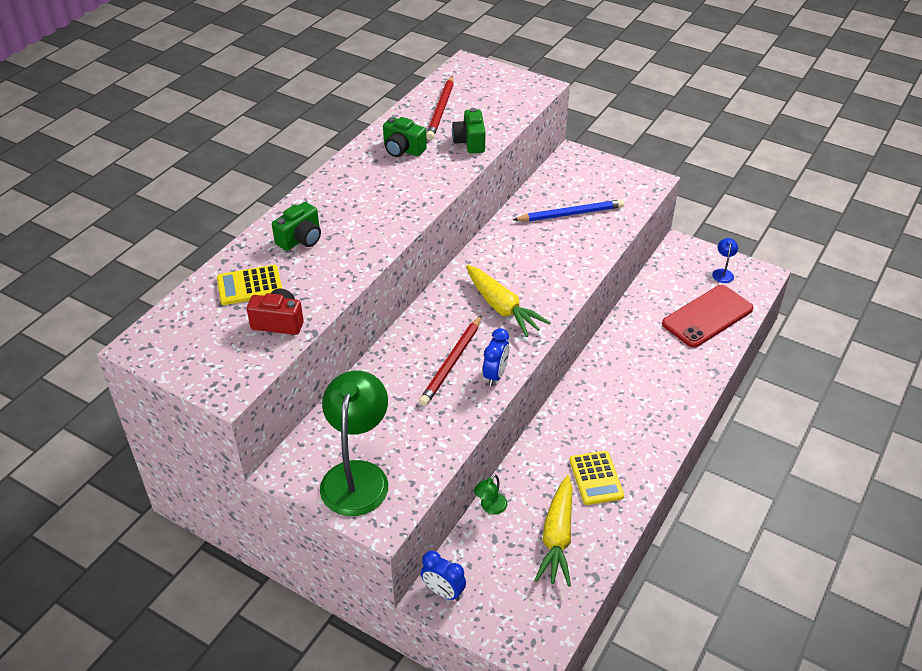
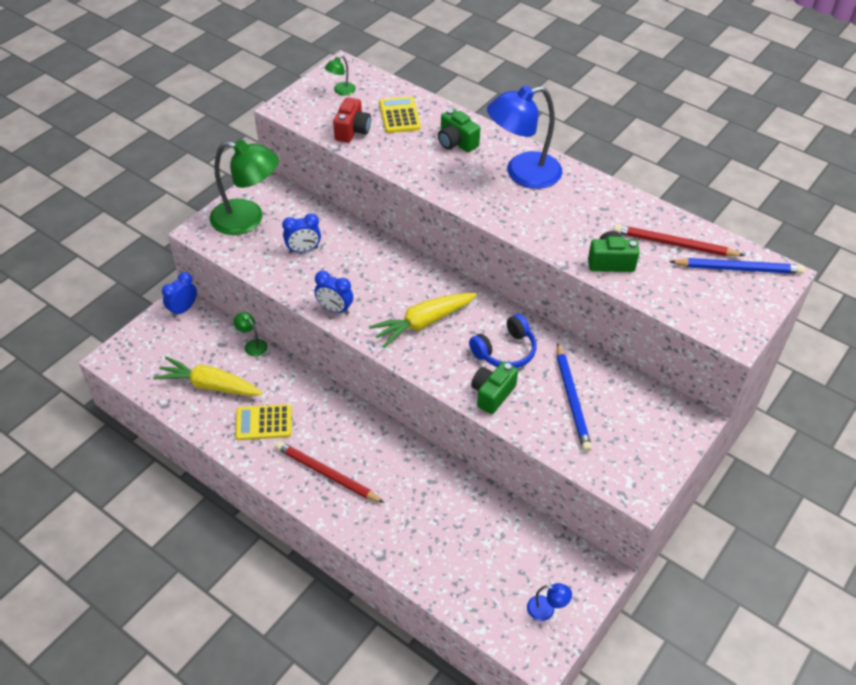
camera: 95 degrees right, 5 degrees up
(195, 341) = (341, 91): none -> green lamp
(351, 193) = (522, 173): none -> blue lamp
(403, 150) = (595, 211): green camera -> green camera (492, 394)
(407, 413) = (303, 250): none -> blue clock
(452, 362) = (356, 281): red pencil -> red pencil (327, 474)
(465, 82) = (738, 269): none -> blue pencil
(526, 253) = (505, 351): none -> blue headphones
(707, 316) = (468, 571): red phone -> none

